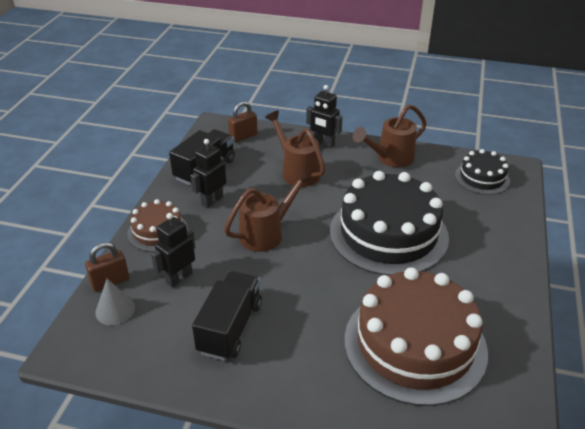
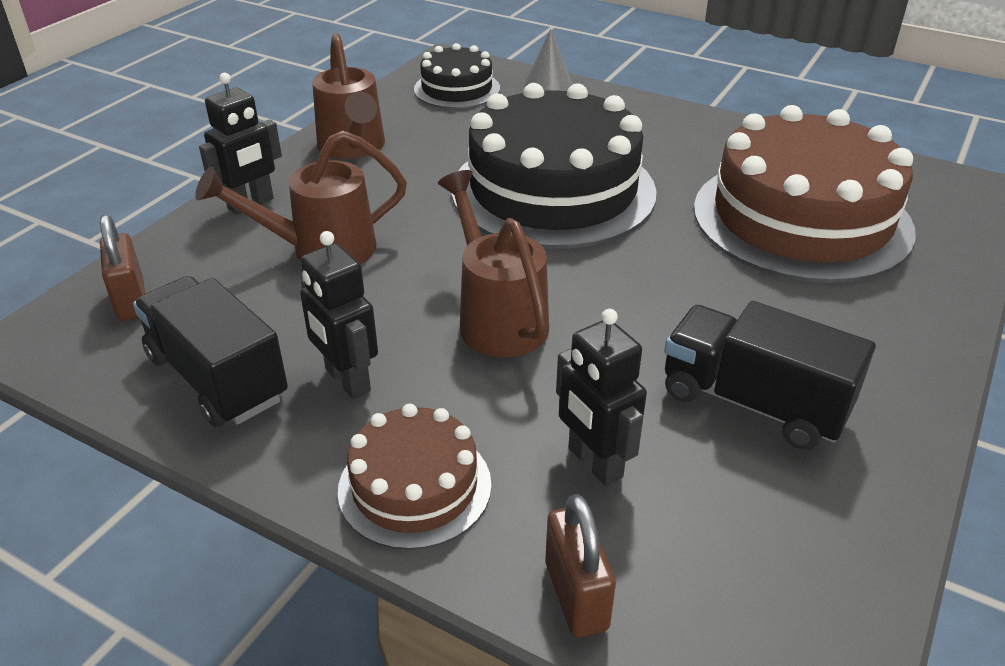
camera: 75 degrees left, 0 degrees up
(115, 310) = (678, 590): grey cone -> grey cone (548, 85)

